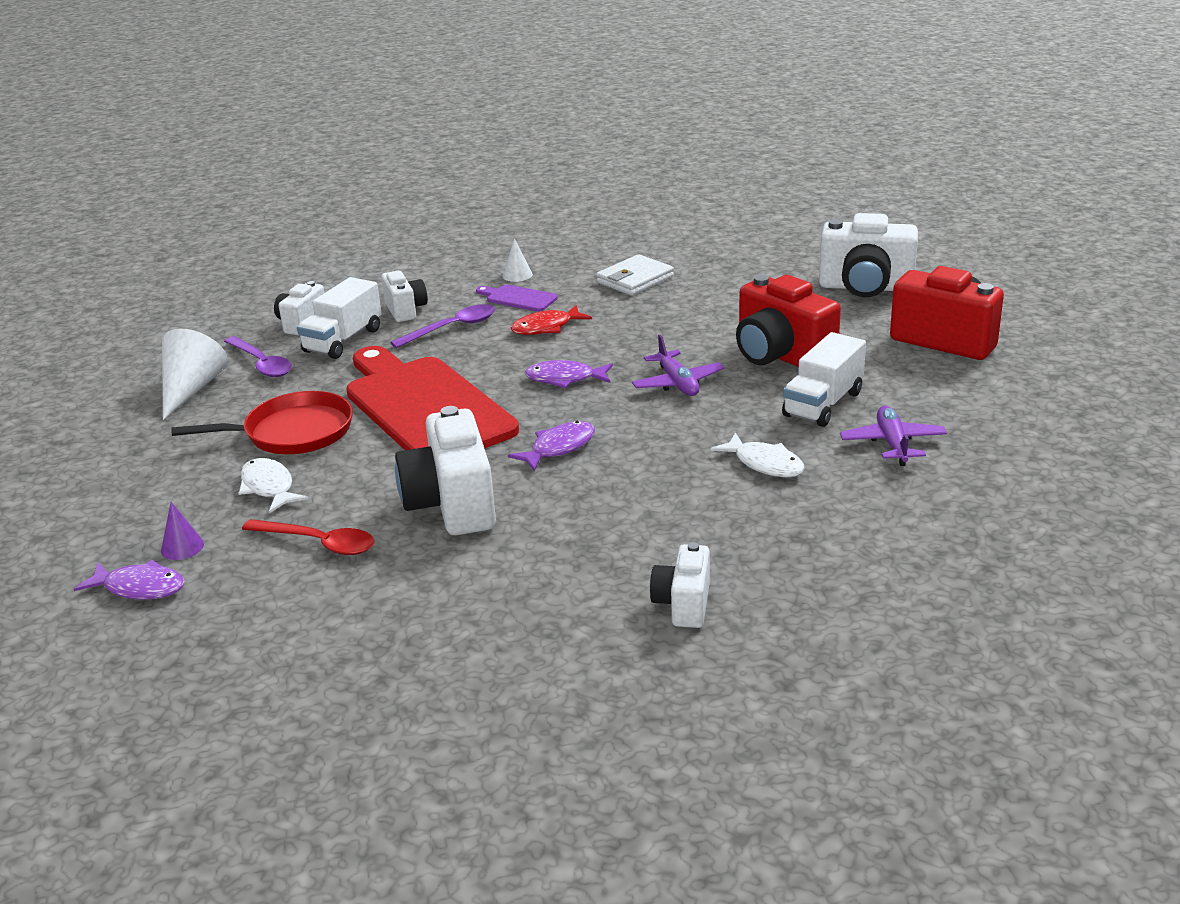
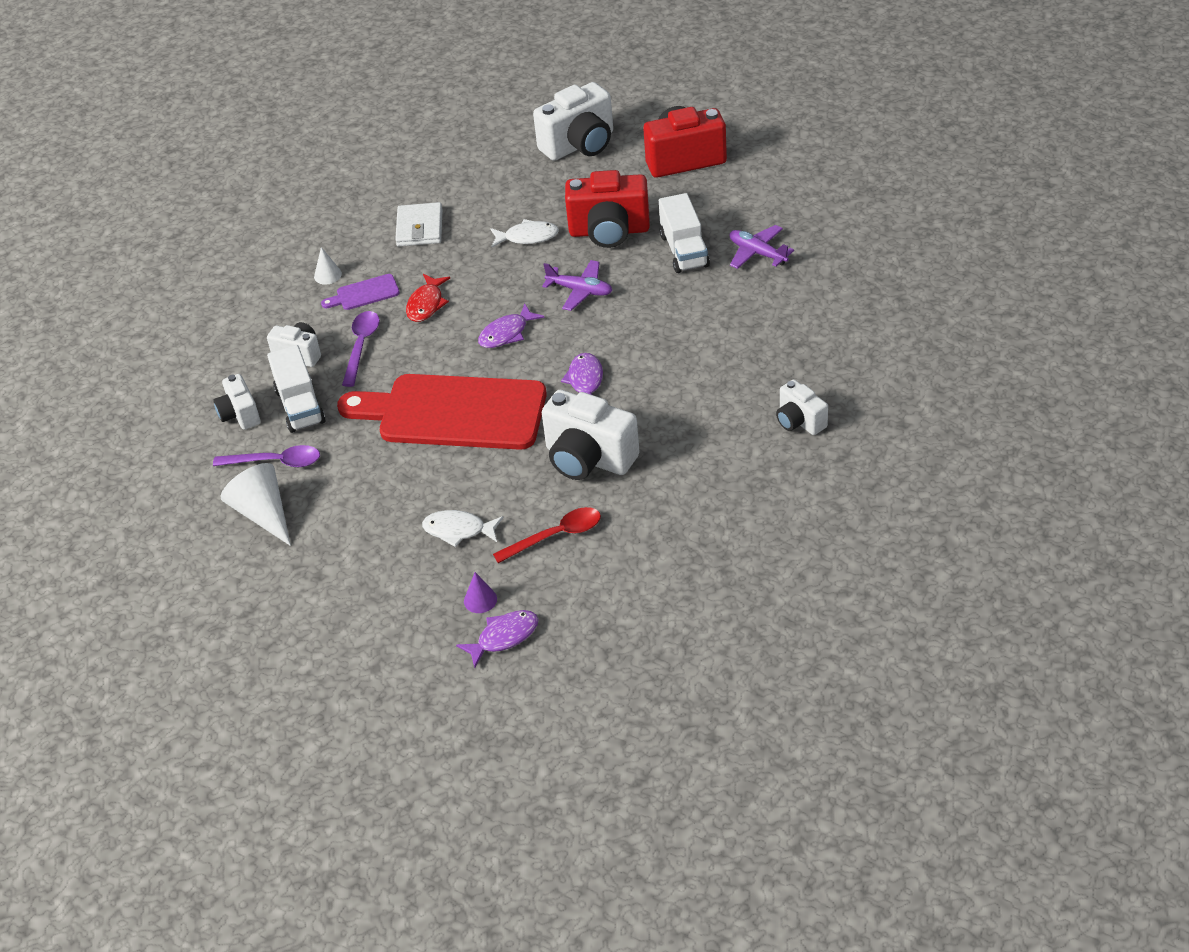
camera: 45 degrees left, 15 degrees up
(293, 432) = (401, 488): red pan -> none
(764, 464) = (713, 312): white fish -> white fish (528, 237)

